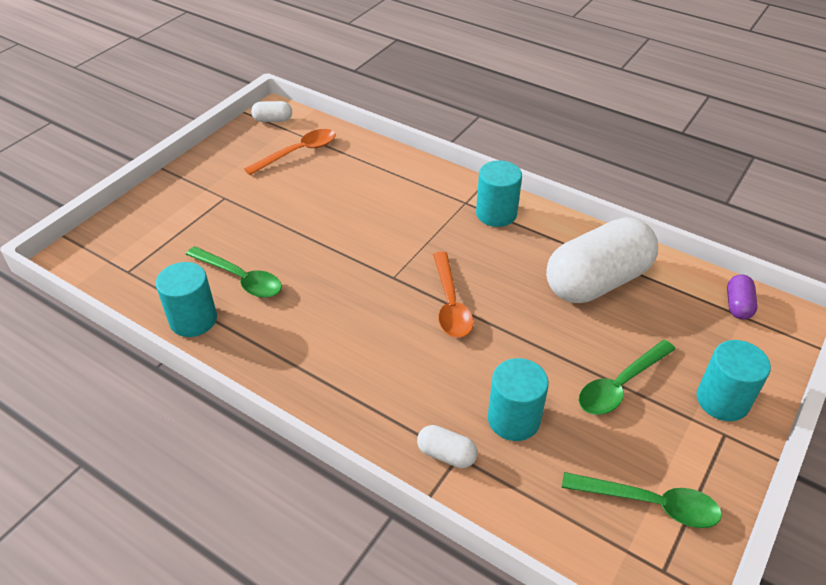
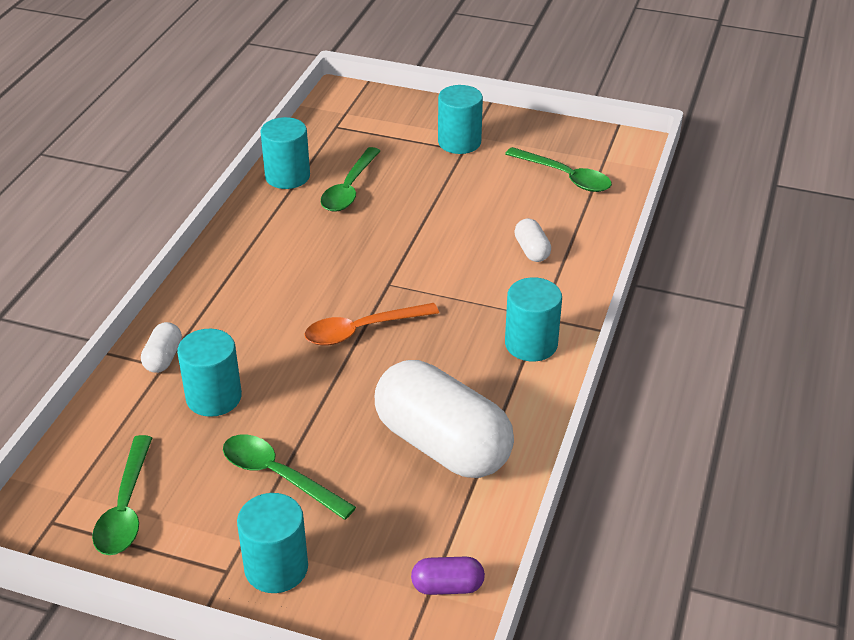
camera: 75 degrees right, 5 degrees down
(212, 197) = (459, 142): none -> turquoise cylinder
(273, 120) = (615, 146): white capsule -> white capsule (532, 250)
(298, 152) = (565, 177): orange spoon -> green spoon

